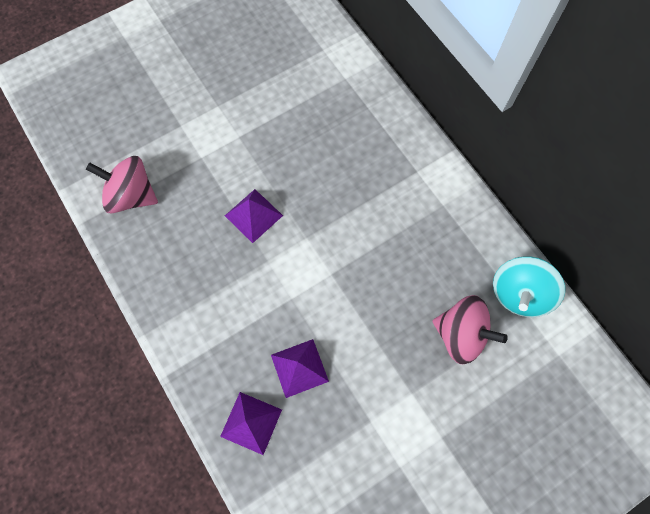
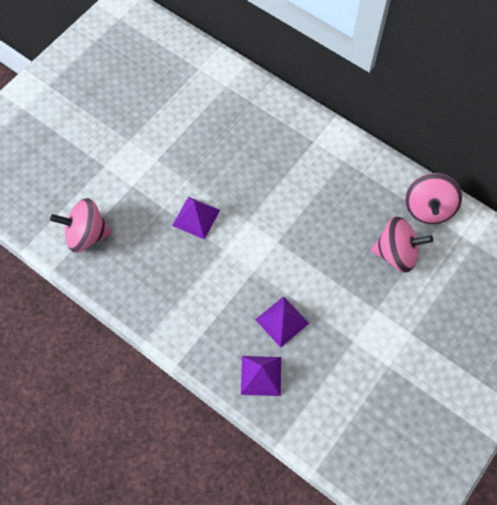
camera: 20 degrees left, 5 degrees down
(519, 294) = (428, 208): turquoise spinning top -> pink spinning top

